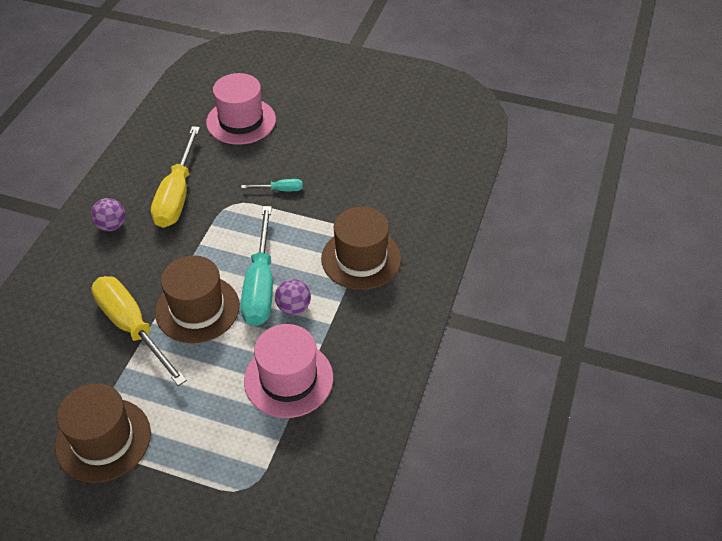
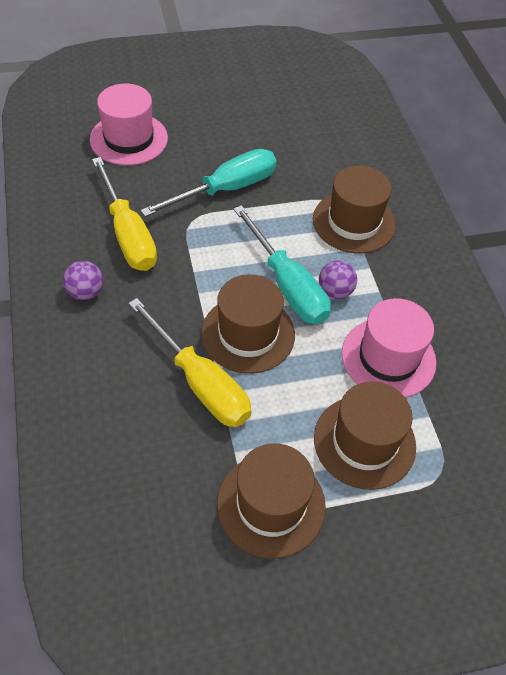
camera: 35 degrees left, 5 degrees up
(132, 327) = (200, 382): yellow screwdriver -> yellow screwdriver turned 150 degrees counterclockwise
(210, 432) = (364, 442): none -> brown hat
(280, 190) = (225, 189): turquoise screwdriver -> turquoise screwdriver, size x2.24

